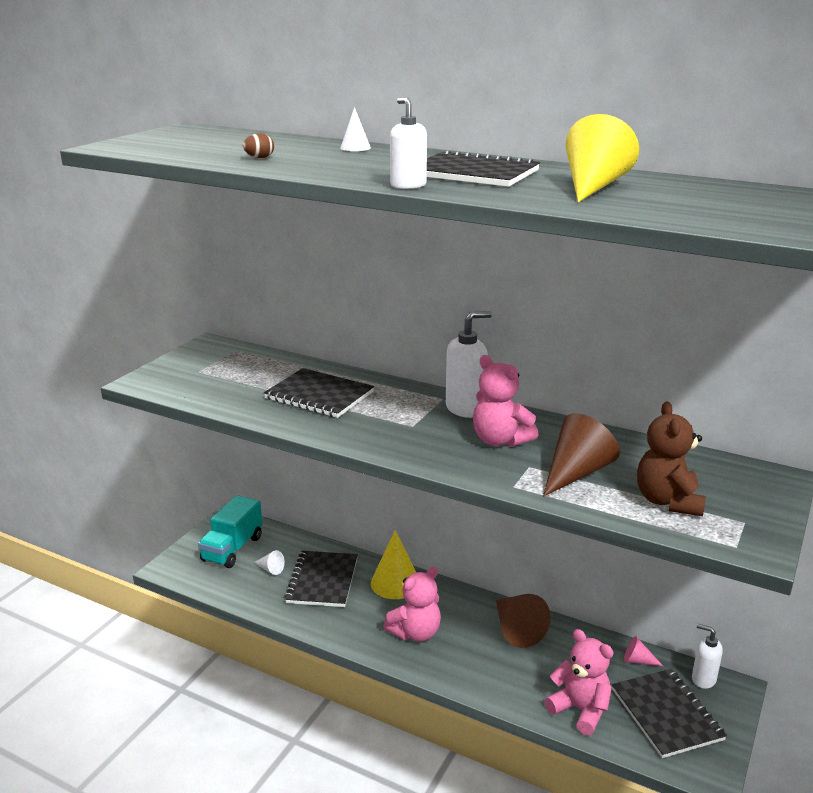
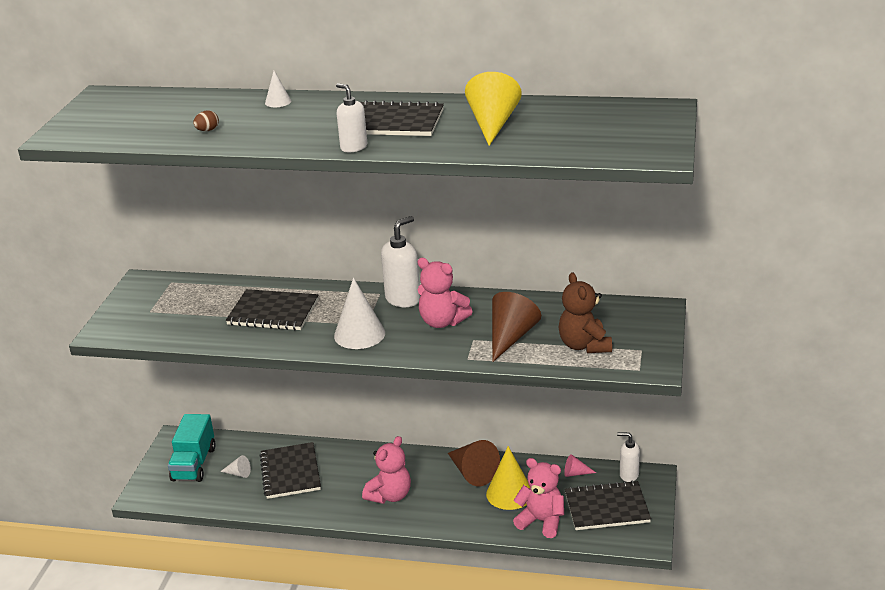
camera: 15 degrees left, 5 degrees up
(395, 583) = (356, 459): yellow cone -> yellow cone (509, 493)
(399, 435) = (359, 334): none -> white cone
(666, 714) = (607, 508): black notebook -> black notebook turned 60 degrees counterclockwise

